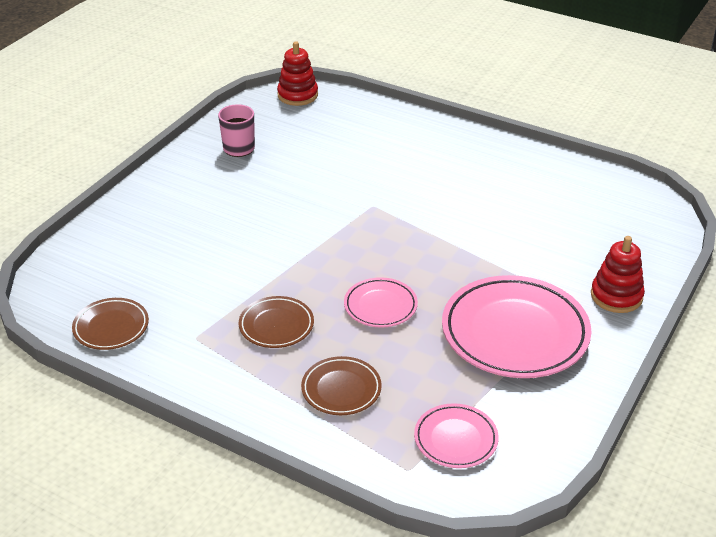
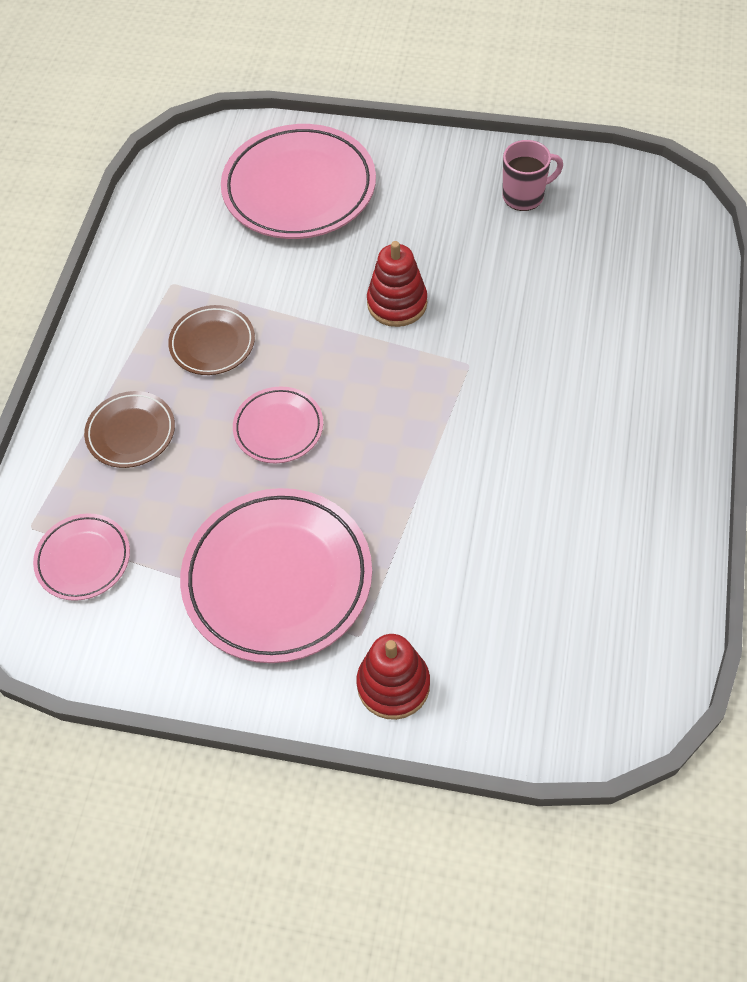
camera: 75 degrees right, 20 degrees up
(111, 327) = (165, 213): brown plate -> none
(146, 247) = (299, 189): none -> pink plate
(297, 95) = (677, 210): red stacking toy -> red stacking toy (397, 303)

